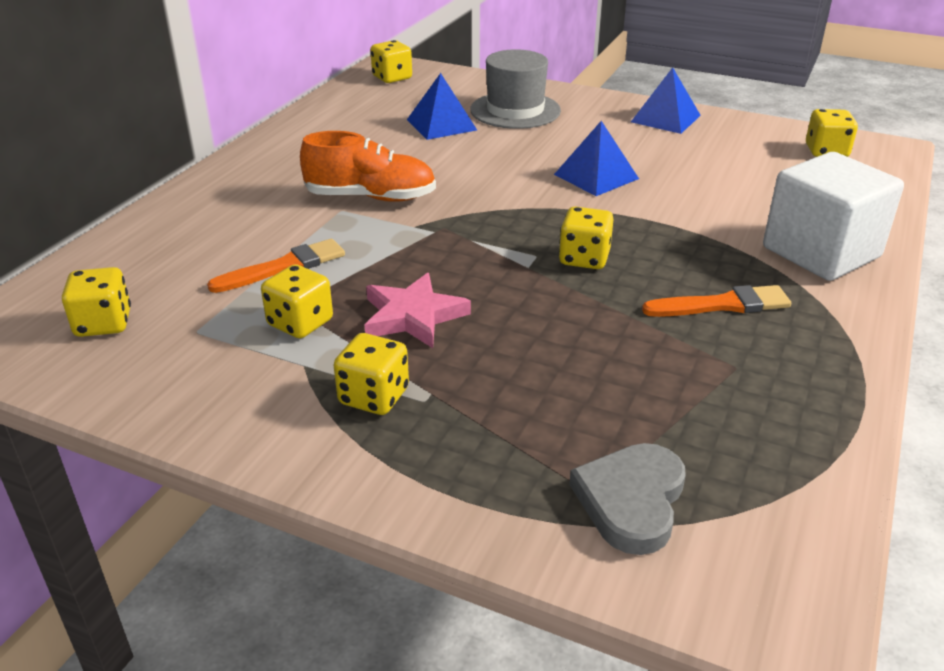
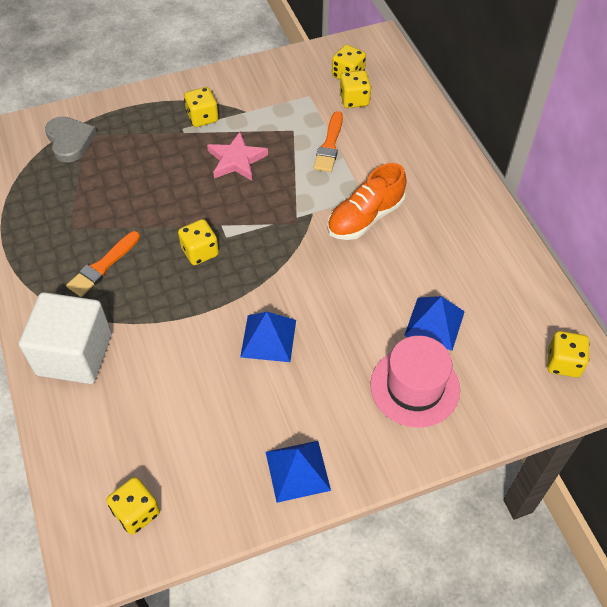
camera: 135 degrees right, 20 degrees up
(300, 323) = (276, 125): yellow dice -> yellow dice (354, 100)
(515, 110) = (415, 387): grey hat -> pink hat

